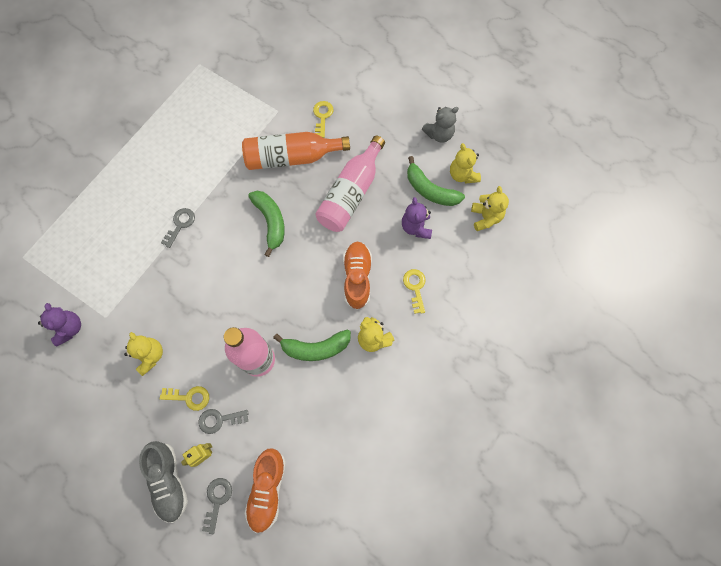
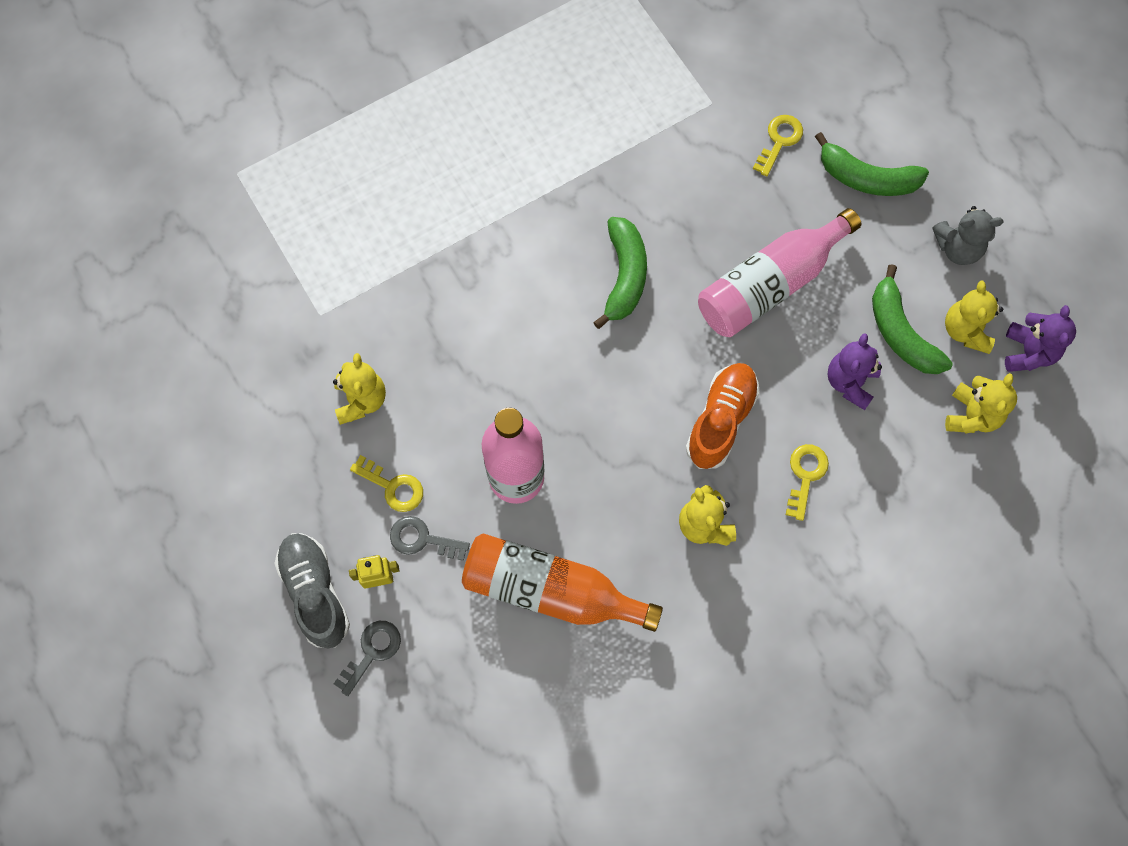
camera: 25 degrees right, 0 degrees up
(69, 328) = (263, 308): purple teddy bear -> purple teddy bear (1028, 352)
(169, 481) = (315, 593): grey shoe -> grey shoe turned 150 degrees clockwise
(180, 224) = (485, 221): grey key -> none
(267, 489) = (450, 671): orange shoe -> none
(291, 157) = (700, 187): orange bottle -> orange bottle (550, 590)
(316, 348) = (610, 499): green banana -> green banana (867, 178)

